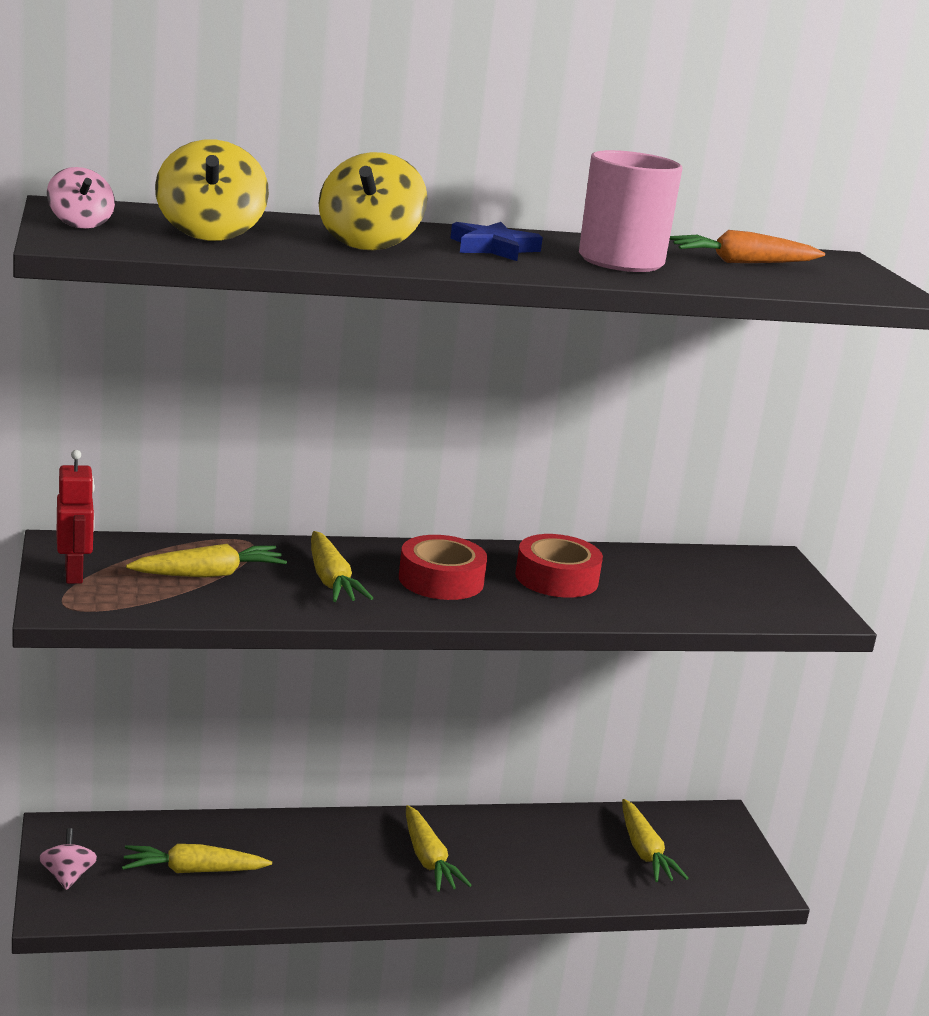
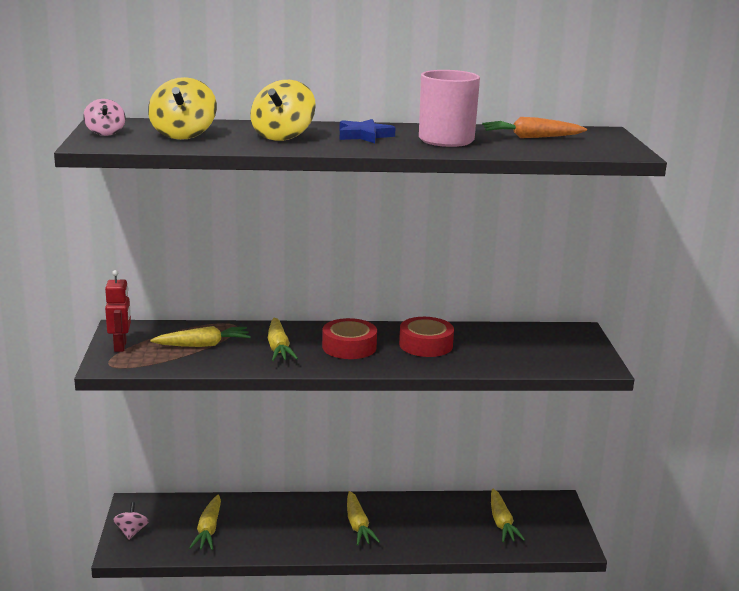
camera: 10 degrees right, 0 degrees up
(193, 871) = (208, 529): yellow carrot -> yellow carrot turned 90 degrees counterclockwise

